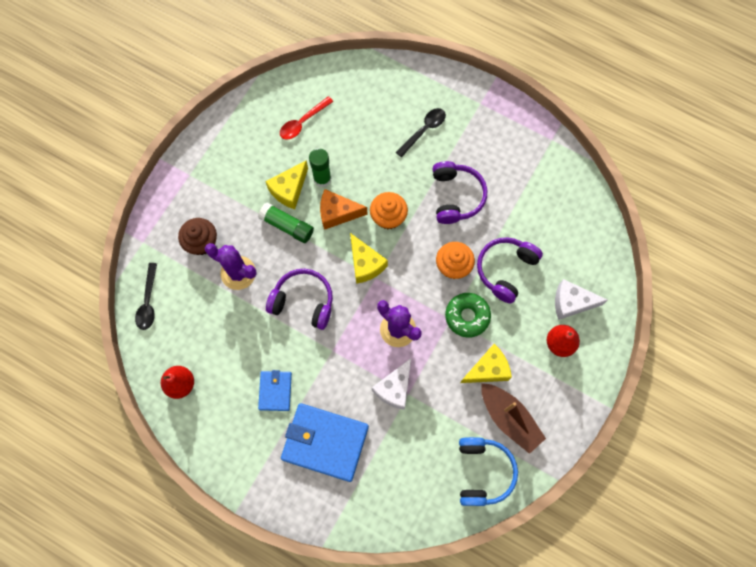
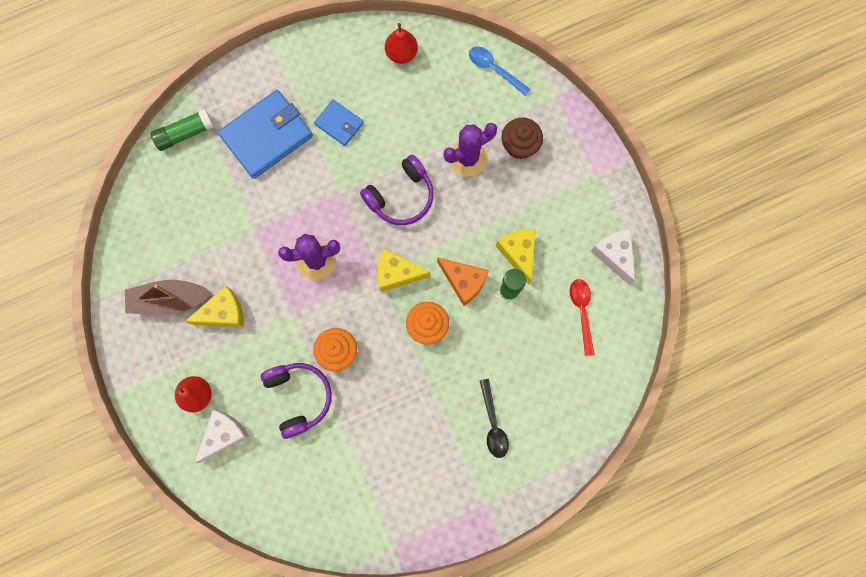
camera: 125 degrees right, 5 degrees up
(148, 302) = (494, 69): black spoon -> blue spoon
(287, 226) = (483, 228): green glue stick -> green glue stick (185, 133)
(337, 213) = (464, 282): orange cheese -> orange cheese turned 90 degrees clockwise
(394, 388) = (268, 222): white cheese -> white cheese (614, 255)
(456, 196) = (403, 404): purple headphones -> none
(467, 316) = (283, 330): green donut -> none
(483, 472) = (145, 246): blue headphones -> none
(487, 369) = (223, 313): yellow cheese -> yellow cheese turned 120 degrees counterclockwise

